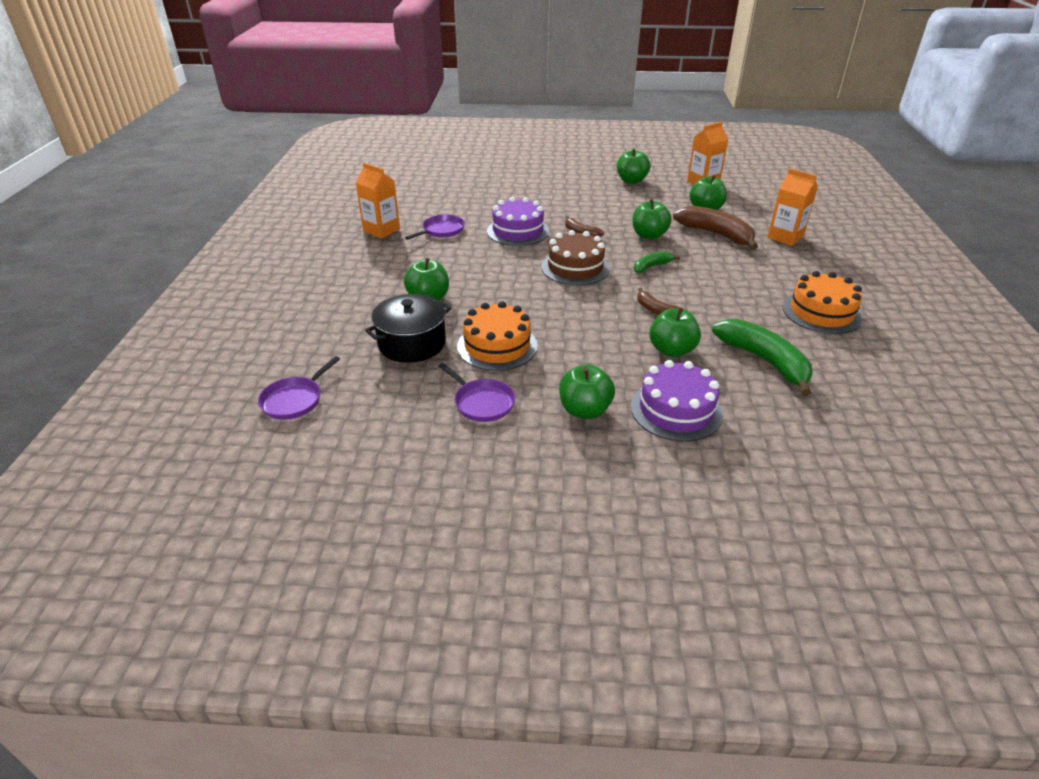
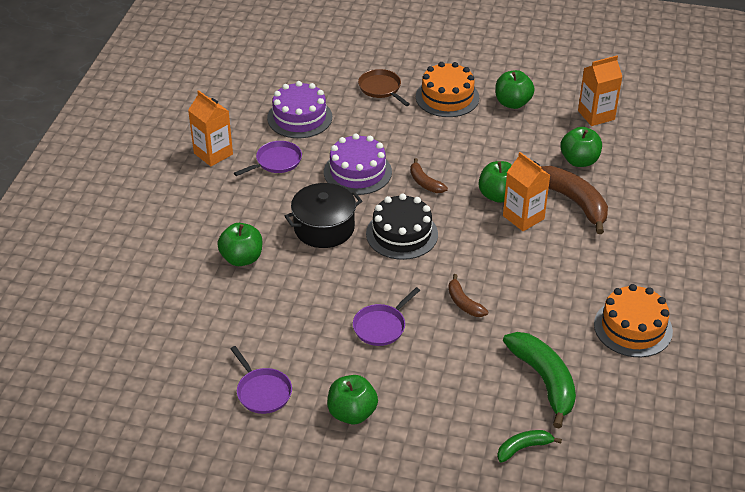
camera: 10 degrees right, 5 degrees up
(294, 400) = (98, 366): purple pan -> purple pan (381, 326)
(412, 343) = (214, 314): black pot -> black pot (324, 228)
(497, 346) = (293, 328): orange cake -> orange cake (447, 97)
(518, 181) = (381, 88): none -> brown pan
(575, 268) = (402, 234): brown cake -> black cake
(651, 266) = (483, 242): green banana -> green banana (523, 448)
(671, 350) = (459, 356): green apple -> none
(676, 410) = (435, 425): purple cake -> purple cake (299, 117)
(785, 237) = (649, 215): orange carton -> orange carton (523, 217)

